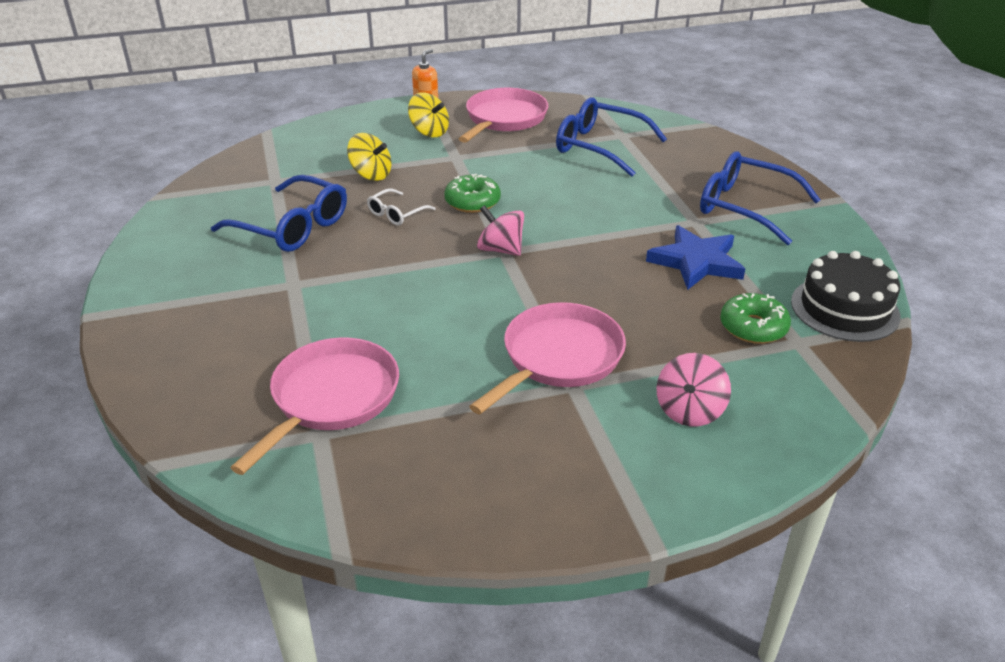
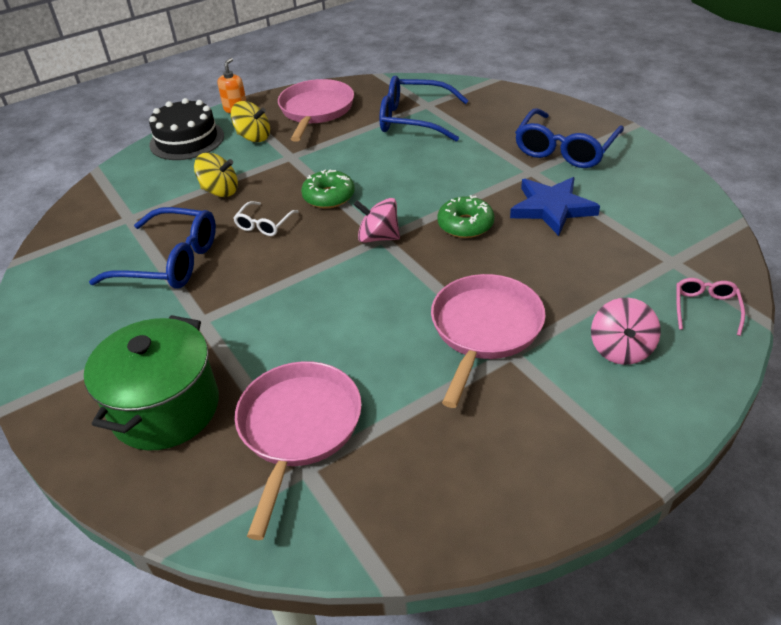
camera: 15 degrees left, 5 degrees up
(223, 351) = (166, 408): none -> green pot
(746, 207) = (565, 149): blue glasses -> blue glasses turned 75 degrees counterclockwise
(753, 327) = (630, 257): green donut -> green donut (465, 225)
(806, 396) = (705, 309): none -> pink glasses
(844, 308) = (692, 221): black cake -> black cake (187, 140)

